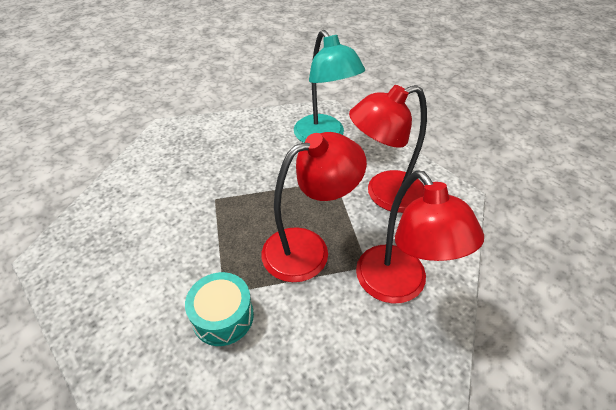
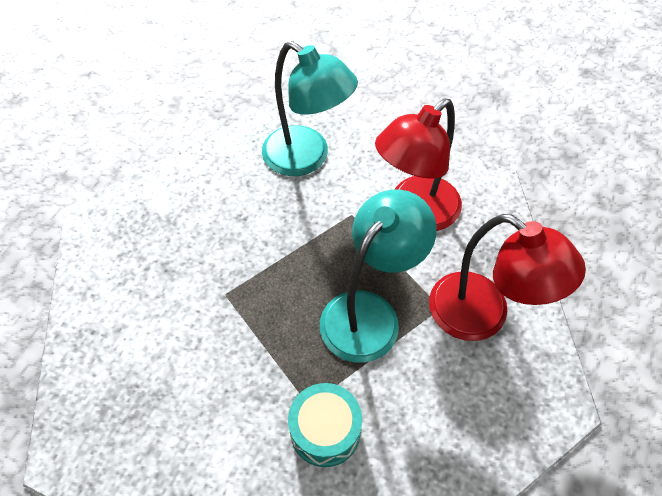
camera: 25 degrees left, 10 degrees up
(308, 248) = (369, 313): red lamp -> turquoise lamp

